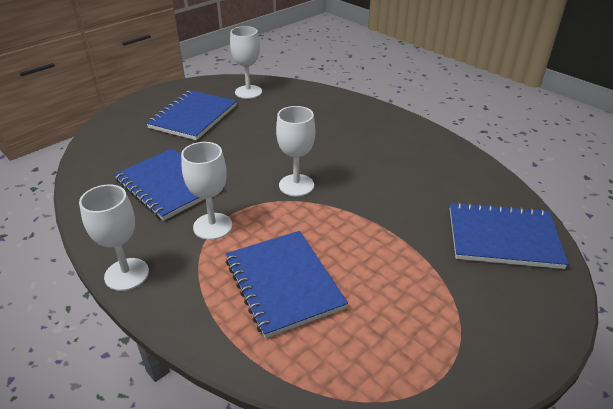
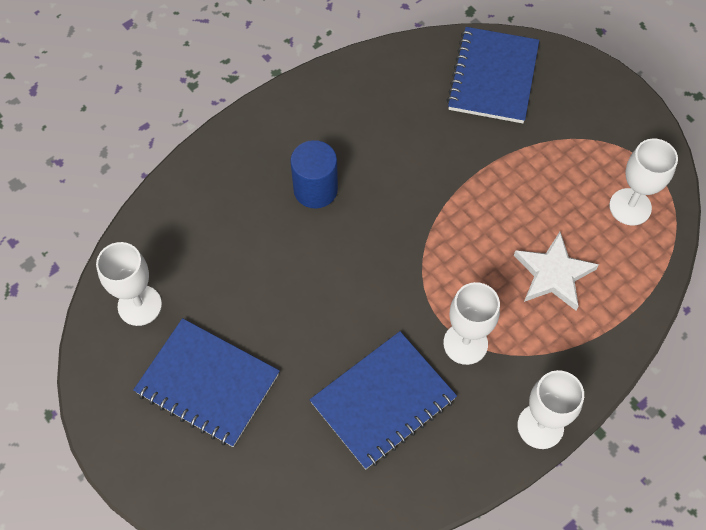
camera: 85 degrees left, 25 degrees up
(283, 283) = (553, 274): blue notebook -> white star
(296, 185) = (394, 252): white goblet -> white goblet (630, 207)
(346, 146) = (315, 189): none -> blue cylinder

